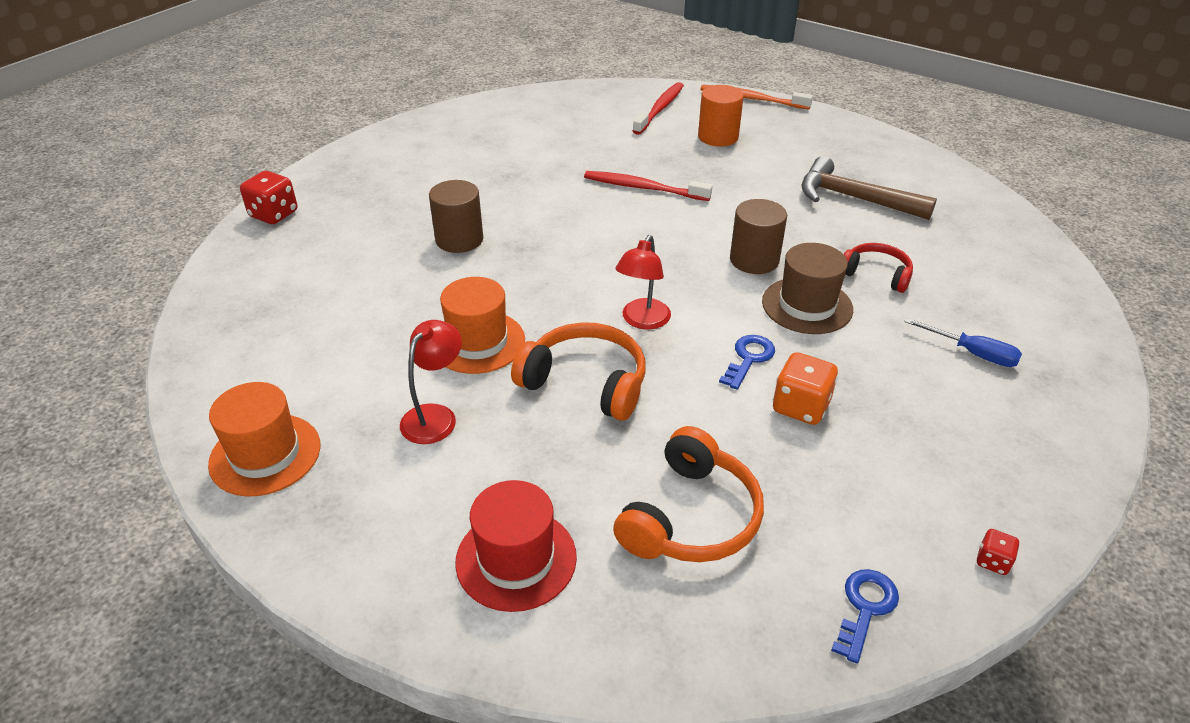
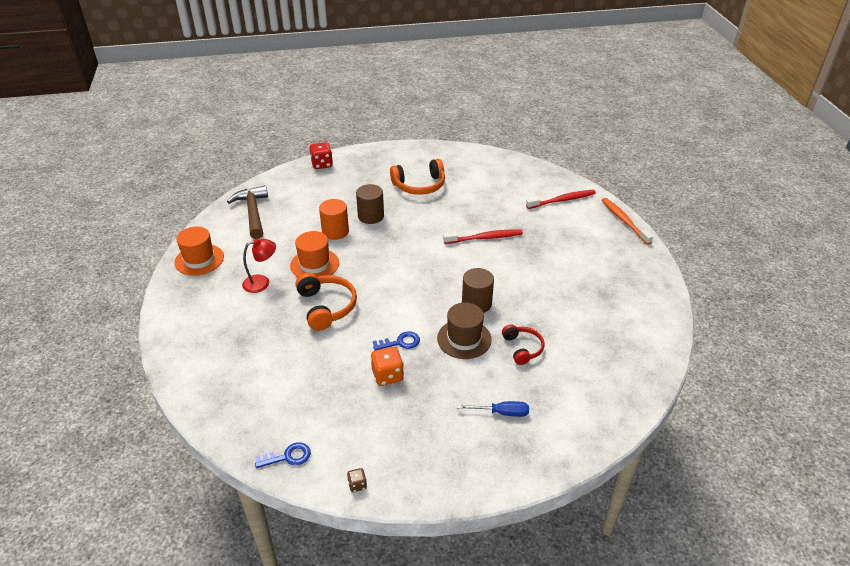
camera: 45 degrees right, 0 degrees up
(516, 559) = (215, 349): red hat -> none
(642, 321) = (385, 297): red lamp -> none
(644, 188) = (484, 238): red toothbrush -> red toothbrush turned 105 degrees clockwise
(690, 517) = (284, 380): orange headphones -> orange headphones (419, 185)
(718, 137) = (567, 232): orange cylinder -> orange cylinder (335, 231)
(854, 198) = (582, 306): brown hammer -> brown hammer (253, 213)
(972, 353) = (501, 413): blue screwdriver -> blue screwdriver turned 75 degrees counterclockwise
(992, 561) = (357, 485): red dice -> brown dice

